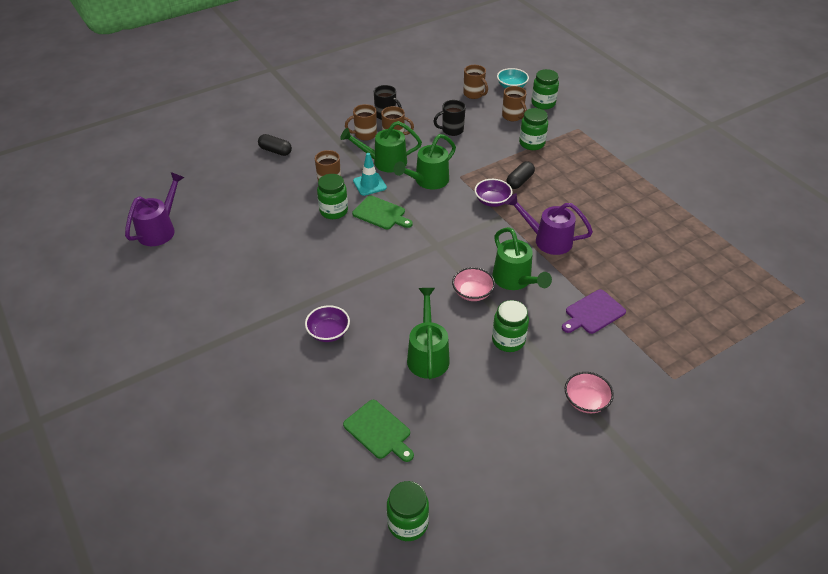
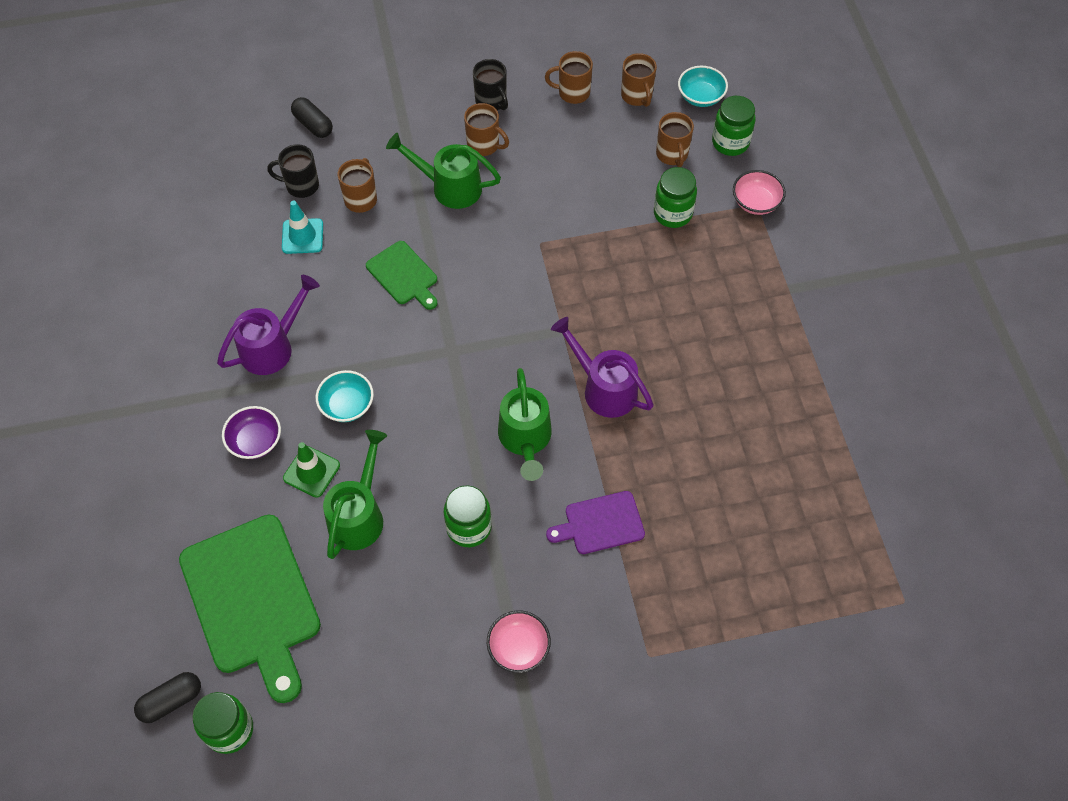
camera: 20 degrees right, 15 degrees up
(160, 229) = (118, 216): purple watering can -> purple watering can (273, 346)
(333, 211) = (344, 252): green jar -> none
(364, 135) = (445, 130): brown mug -> brown mug (572, 93)
(369, 184) = (411, 220): turquoise traffic cone -> turquoise traffic cone (302, 236)
(379, 339) = (311, 472): none -> green traffic cone
(379, 431) = (252, 600): green cutting board -> green cutting board, size x1.93
(383, 294) = (347, 405): none -> turquoise bowl
(427, 181) = (492, 238): green watering can -> none
(451, 130) = (570, 156): black mug -> black mug (301, 185)
(472, 293) = (460, 441): pink bowl -> pink bowl (756, 202)
(492, 201) = (563, 299): purple bowl -> none
(519, 181) = (619, 276): black capsule -> black capsule (171, 701)

